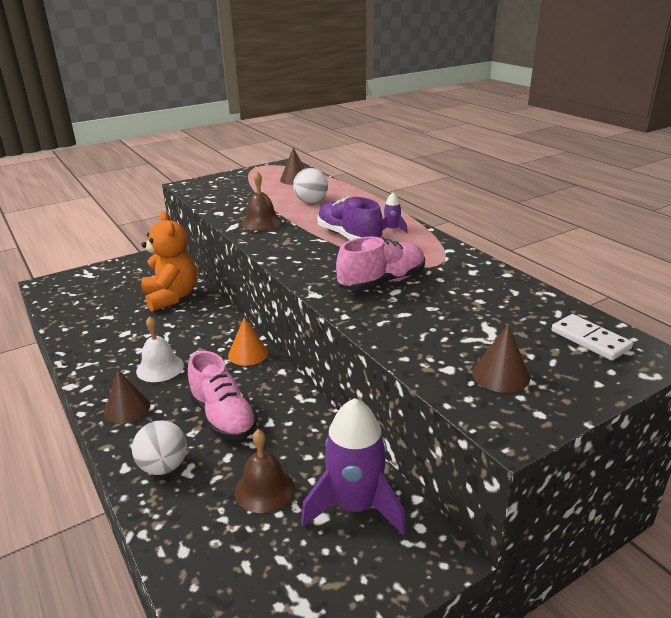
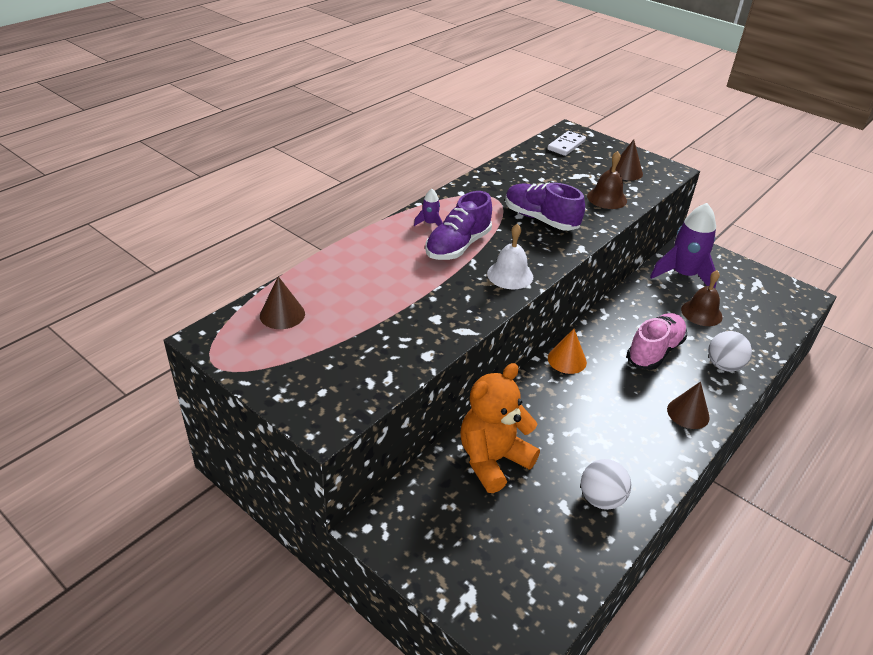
camera: 110 degrees left, 10 degrees up
(160, 368) = (624, 414): white bell -> white bell (510, 275)
(261, 222) = (445, 311): brown bell -> brown bell (607, 198)
(311, 202) = (367, 285): white ball -> white ball (601, 499)
(382, 282) = (540, 219): pink shoe -> purple shoe

